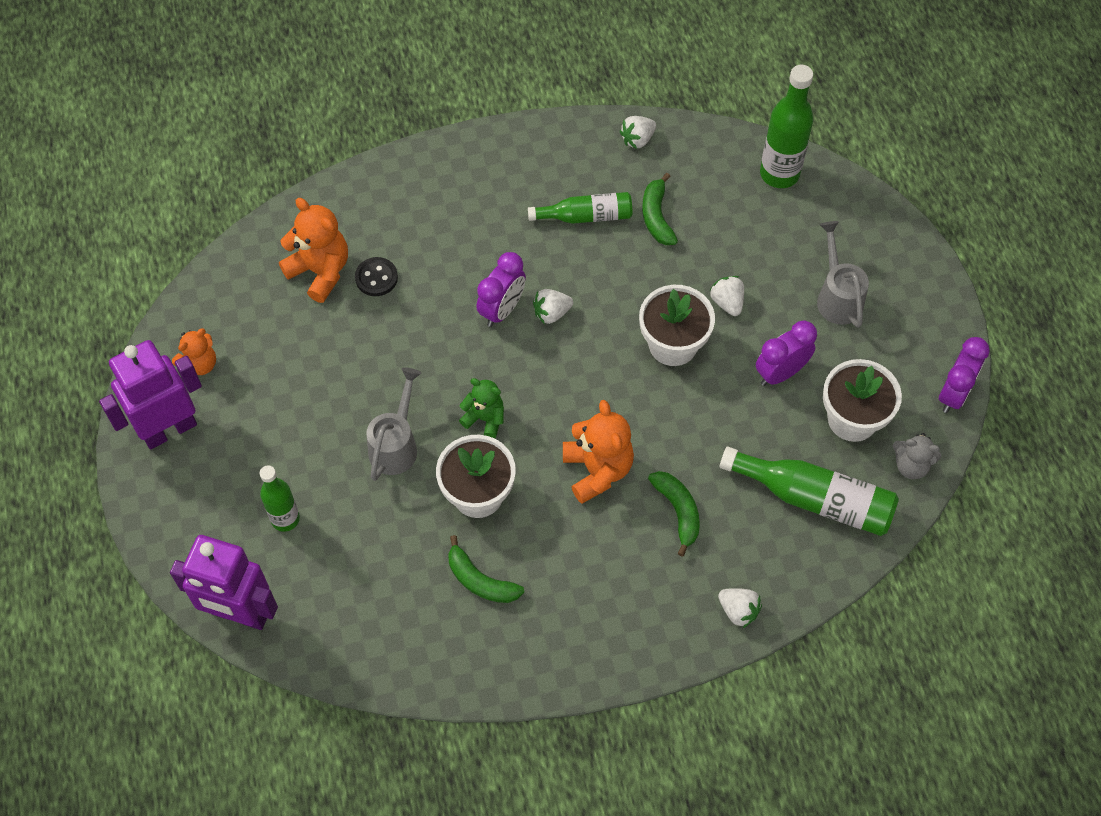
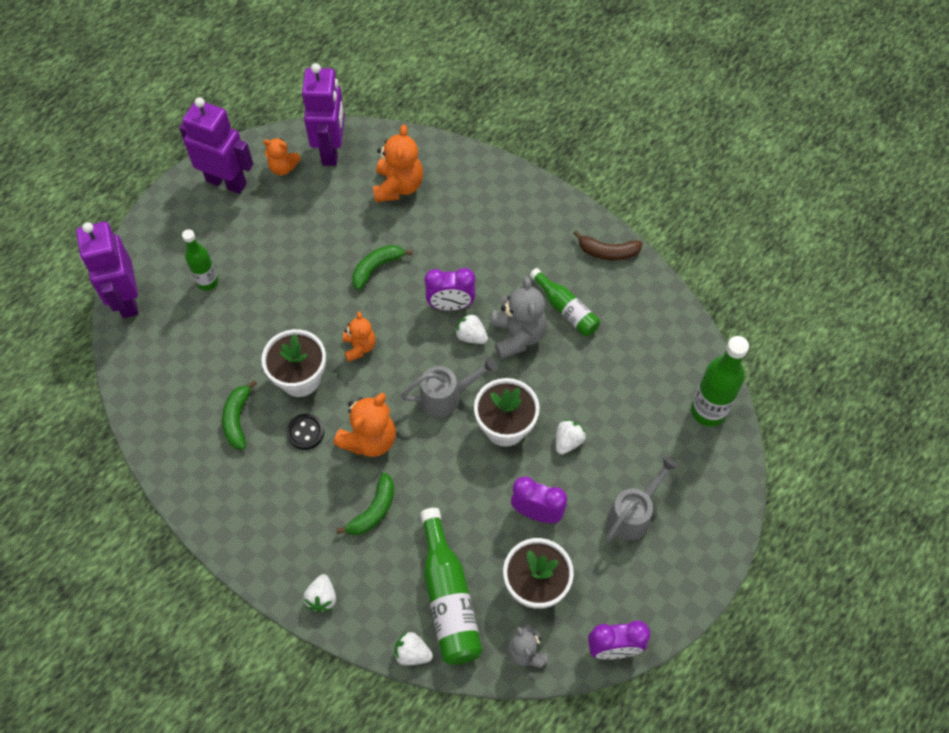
camera: 55 degrees right, 0 degrees up
(218, 305) = (331, 150): none -> purple robot
(376, 278) = (418, 219): black button -> black button (305, 432)
(396, 445) = (302, 308): grey watering can -> grey watering can (446, 397)
(485, 418) = (359, 347): green teddy bear -> orange teddy bear
(551, 143) = (608, 252): none -> brown banana
(583, 273) = (518, 336): none -> grey teddy bear
(637, 139) = (657, 302): white strawberry -> white strawberry (412, 653)
(657, 217) = (602, 353): green banana -> green banana (376, 268)

